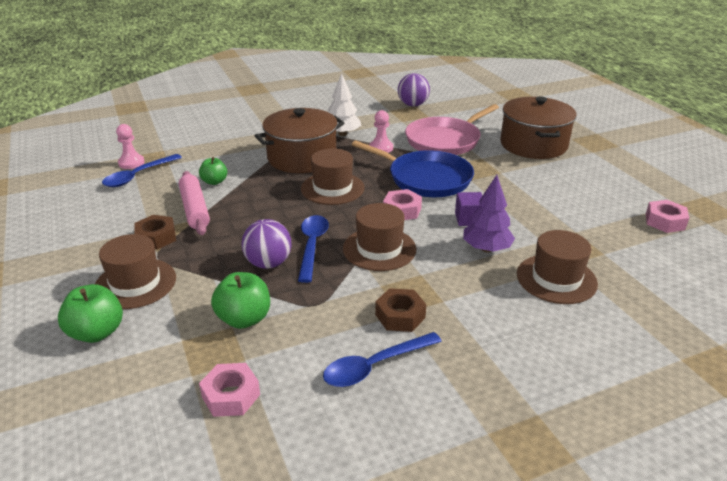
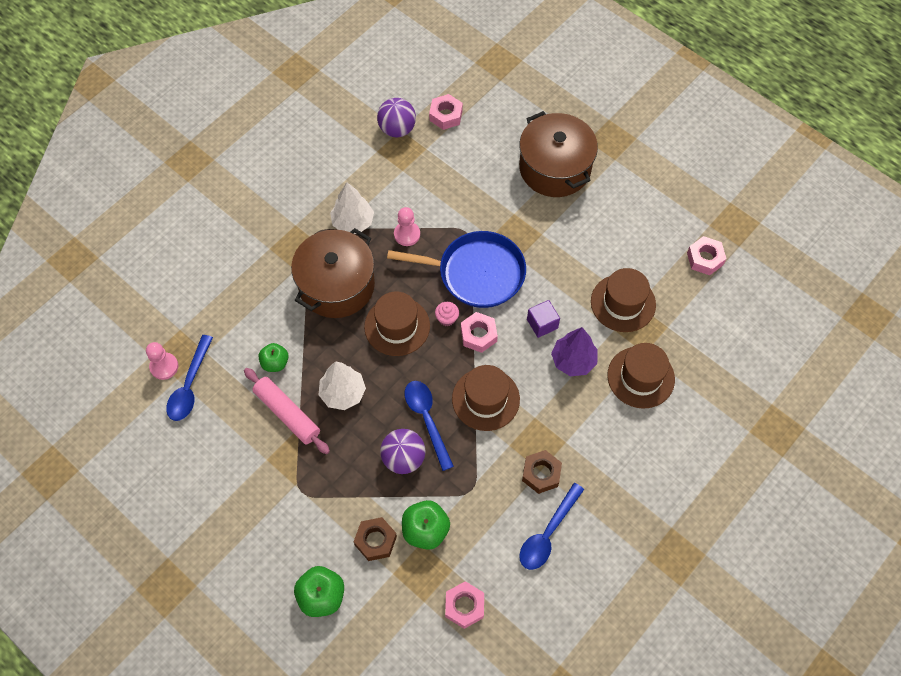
camera: 25 degrees left, 30 degrees up
(135, 283) = (309, 532): brown hat -> brown hat (623, 303)
(156, 238) = (282, 468): brown nut -> brown nut (375, 541)
(252, 211) = (343, 393): none -> white tree
(380, 195) = (447, 318): none -> pink cupcake
(445, 140) = (465, 194): pink pan -> none
(456, 106) = (446, 115): none -> pink nut

